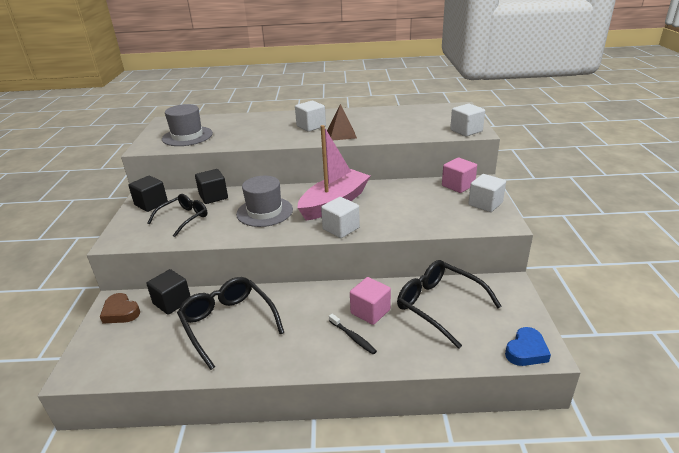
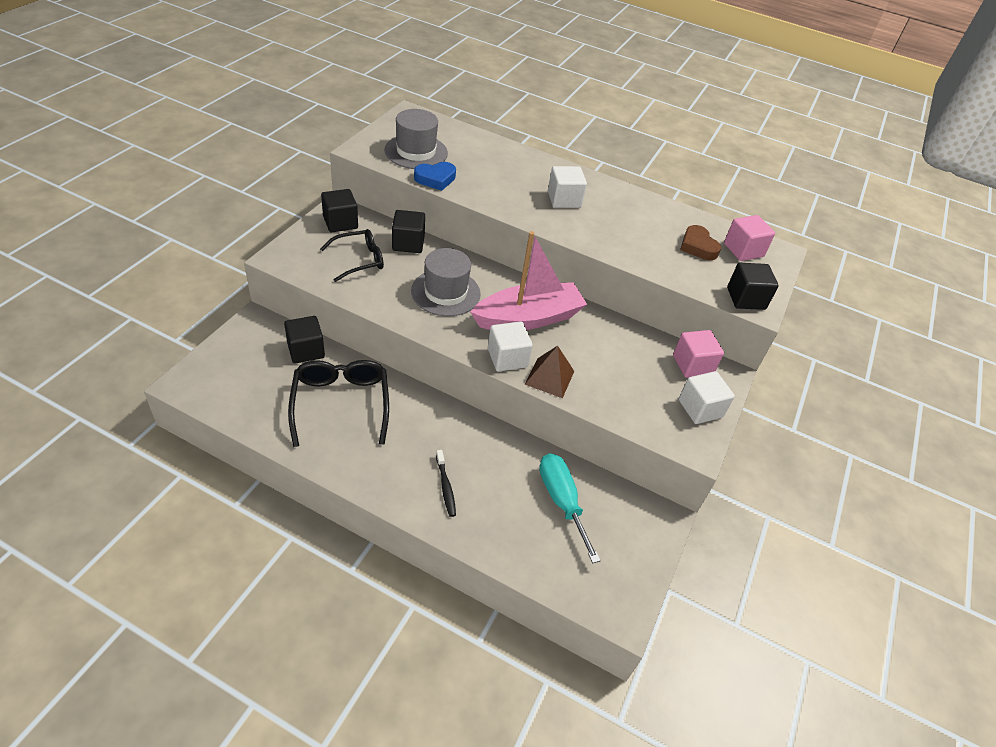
camera: 20 degrees right, 15 degrees up
(121, 312) = (254, 337): brown heart -> brown heart (697, 247)
(341, 134) = (588, 230): brown pyramid -> brown pyramid (549, 377)
(370, 311) = (485, 467): pink cube -> pink cube (743, 250)
(440, 306) = (561, 501): black glasses -> turquoise screwdriver
(466, 131) = (746, 298): white cube -> black cube
(526, 351) = (606, 603): blue heart -> blue heart (435, 179)

